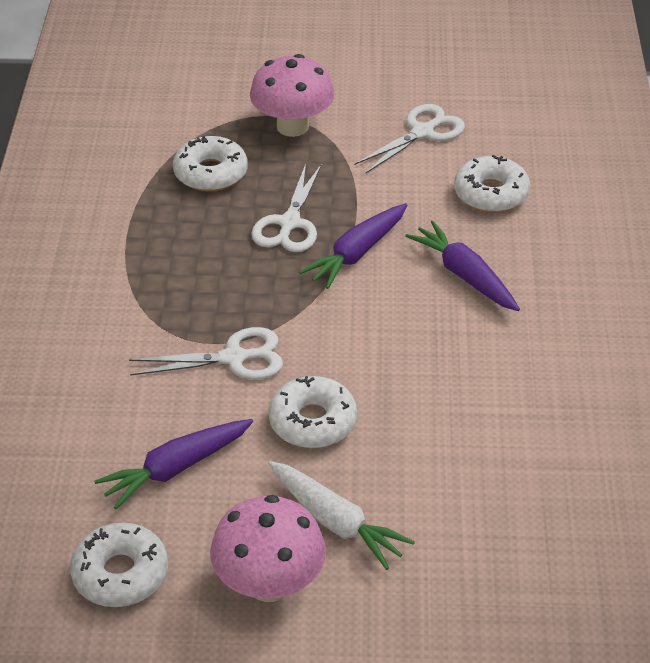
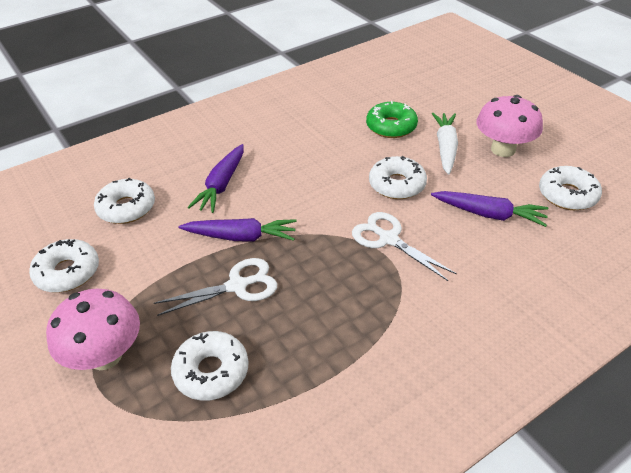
camera: 125 degrees left, 0 degrees up
(423, 132) = (67, 272): white scissors -> white donut
(442, 497) = (391, 126): none -> green donut

